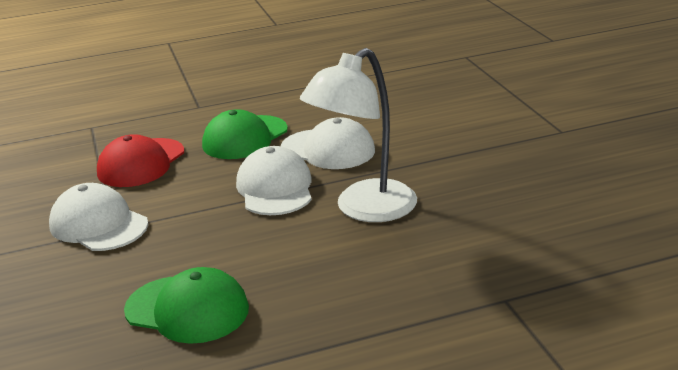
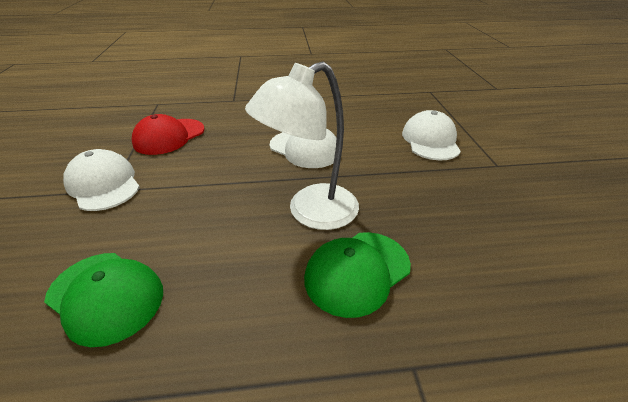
camera: 10 degrees right, 10 degrees up
(245, 138) = (250, 129): green cap -> green cap (357, 272)
(275, 188) = (249, 176): white cap -> white cap (430, 140)

